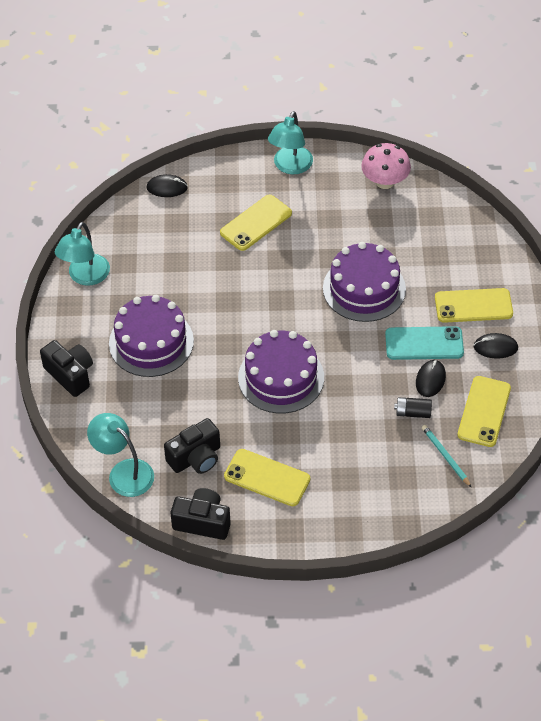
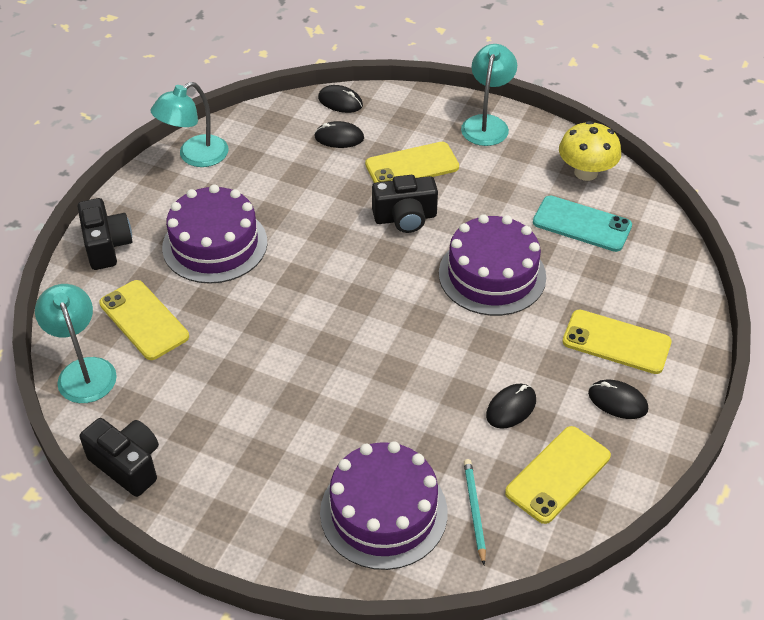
camera: 25 degrees right, 5 degrees down
(186, 219) = (339, 138): none -> black mouse
(196, 458) = (173, 387): black camera -> black camera (405, 218)
(267, 478) = (237, 444): yellow phone -> yellow phone (144, 320)
(281, 377) = (331, 336): purple cake -> purple cake (383, 512)
(290, 166) = (487, 124): turquoise lamp -> turquoise lamp turned 150 degrees clockwise
(385, 182) = (586, 172): pink mushroom -> yellow mushroom
(413, 412) = (465, 439): black battery -> none
(424, 343) = (528, 363): turquoise phone -> turquoise phone (582, 224)

